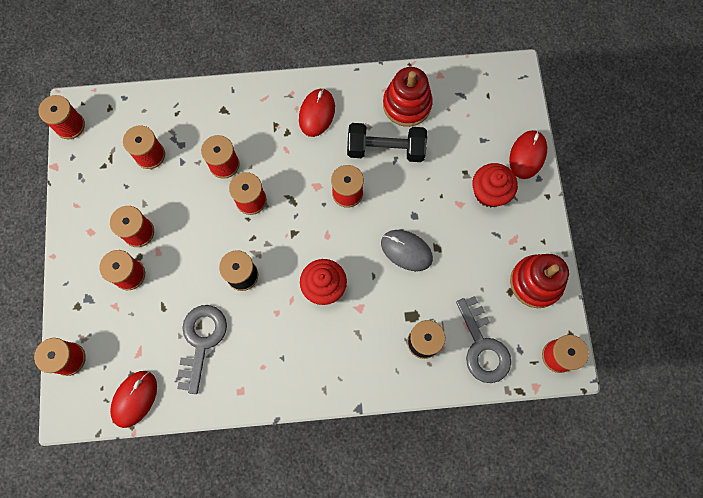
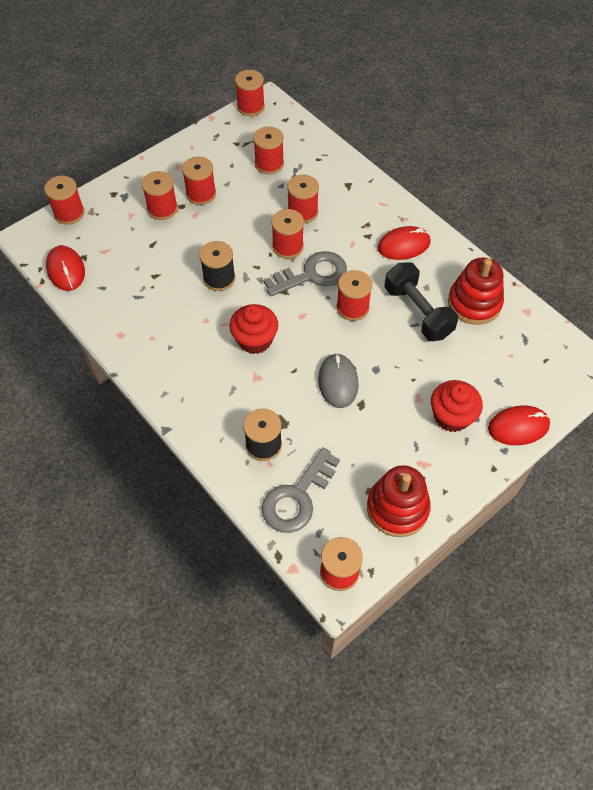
camera: 55 degrees right, 15 degrees down
(134, 398) = (66, 270): red mouse -> red mouse turned 75 degrees clockwise
(201, 341) = (143, 284): grey key -> grey key (312, 275)

